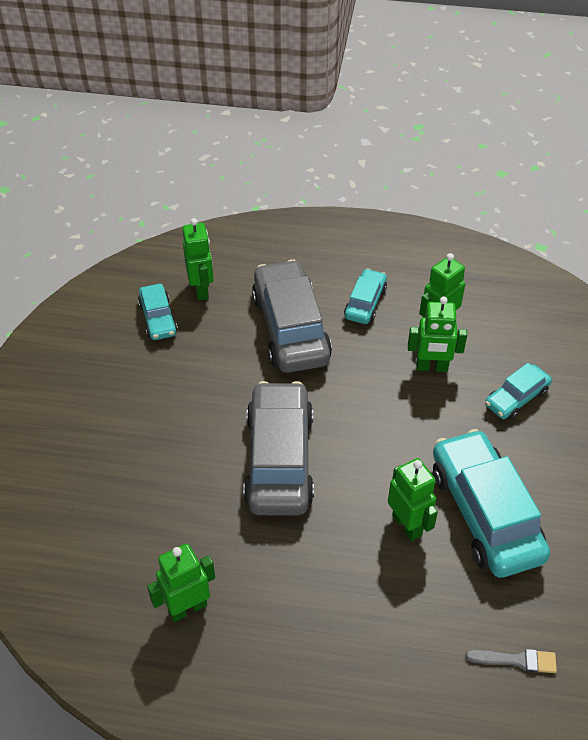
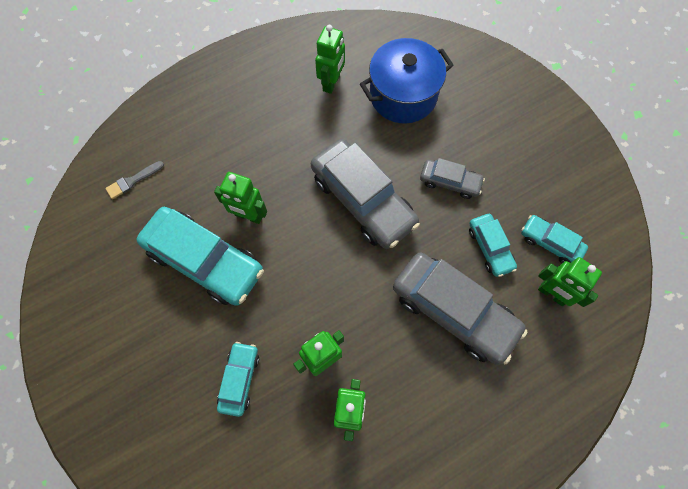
camera: 140 degrees right, 20 degrees up
(128, 532) = (403, 95): none -> blue pot
(182, 417) = (450, 182): none -> grey car
(365, 303) = (422, 386): turquoise car -> turquoise car (490, 248)

